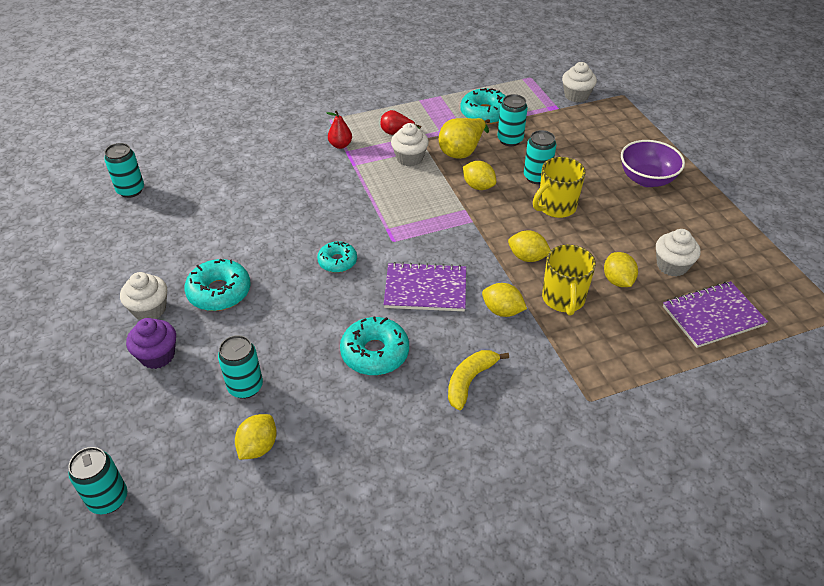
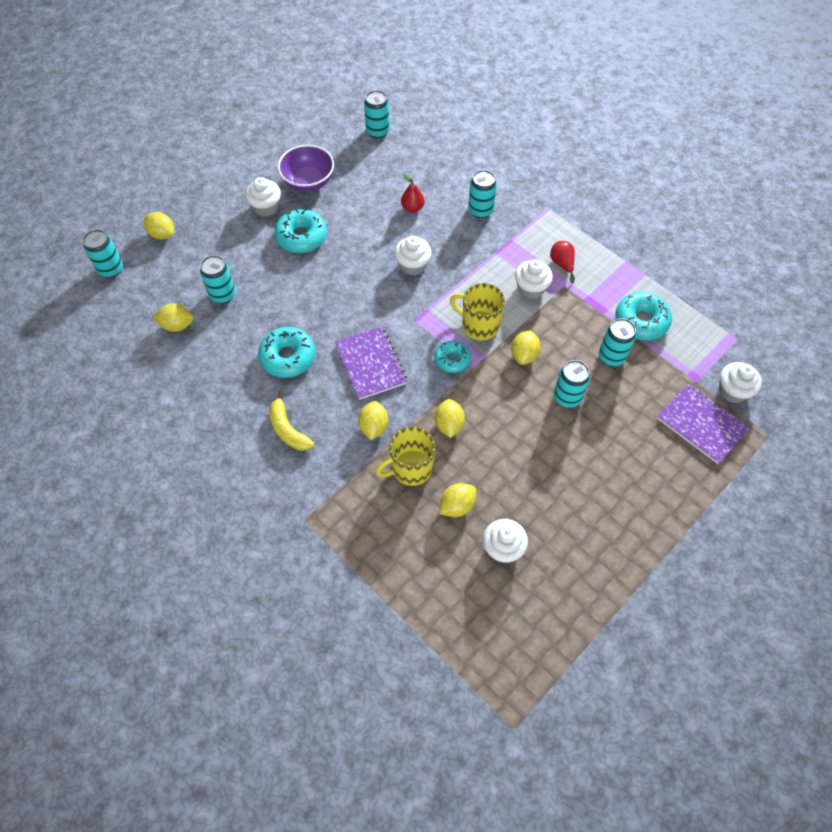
camera: 65 degrees right, 15 degrees up
(100, 423) = (162, 234): none -> yellow lemon
(157, 355) = (228, 233): purple cupcake -> none
(297, 157) = (480, 210): none -> turquoise can
(326, 221) = (413, 265): none -> white cupcake
(337, 261) = (371, 293): turquoise donut -> turquoise donut (452, 359)
(340, 145) = (516, 232): red pear -> red pear (412, 208)
(462, 151) = (568, 324): yellow pear -> none
(470, 381) = (288, 429): yellow banana -> yellow banana turned 135 degrees counterclockwise
(555, 207) = (531, 426): yellow mug -> yellow mug (479, 325)
(646, 179) = (625, 495): purple bowl -> purple bowl (308, 182)
(713, 316) = (451, 598): purple notebook -> purple notebook (701, 424)

